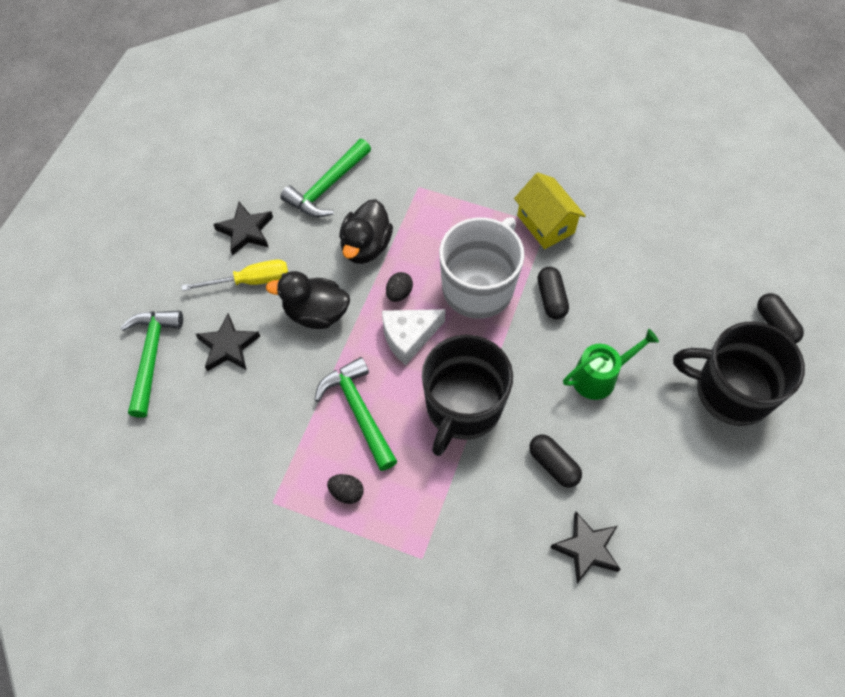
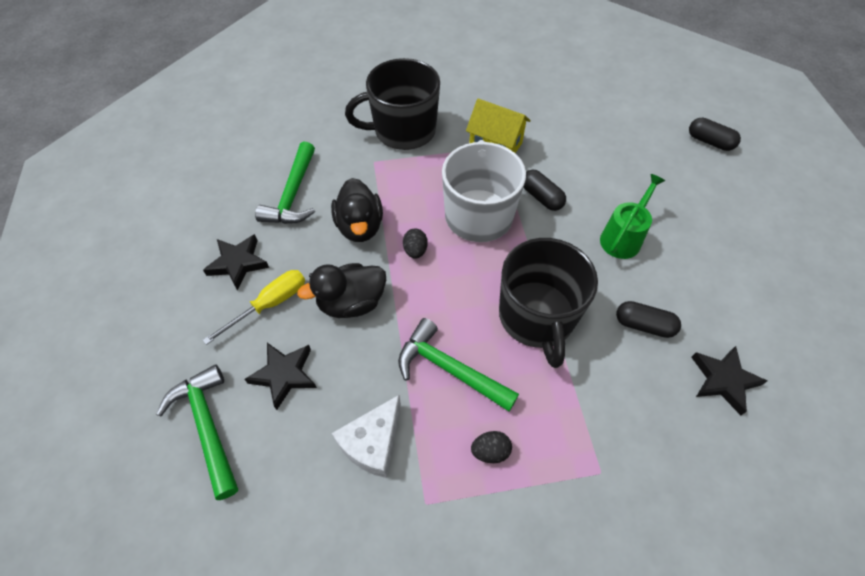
camera: 30 degrees left, 5 degrees down
(409, 337) = (449, 282): white cheese -> white cheese (373, 443)
(731, 391) = (721, 201): black mug -> black mug (403, 130)

